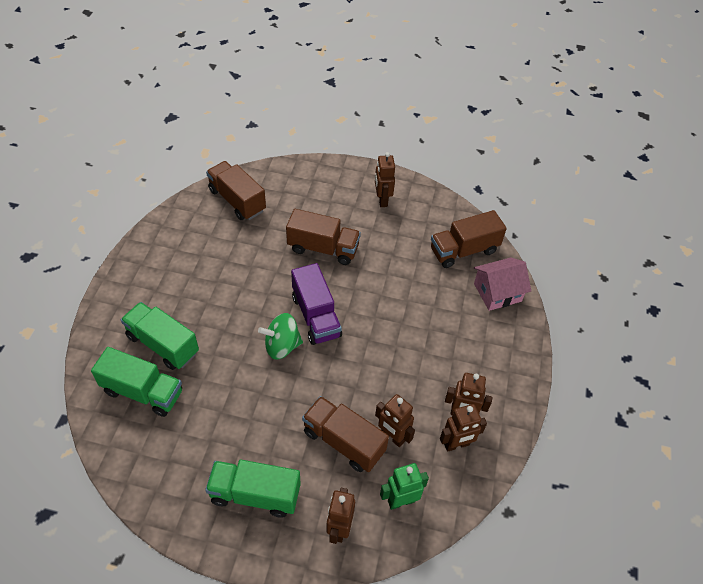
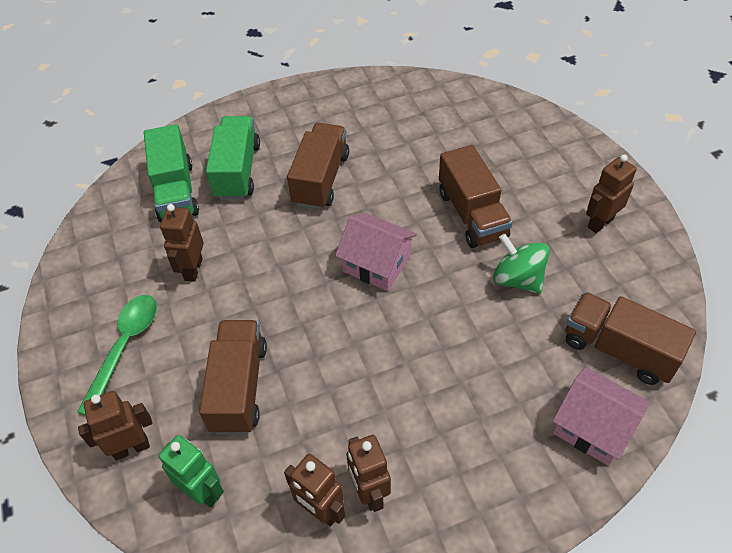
camera: 60 degrees right, 0 degrees up
(237, 200) = (458, 111): brown truck -> brown truck (321, 179)
(255, 494) = (125, 347): green truck -> green spoon
(282, 346) = (313, 259): green spinning top -> green spinning top (517, 279)
(316, 316) = (377, 264): purple truck -> pink house
(392, 436) = (280, 432): brown robot -> brown robot (193, 269)

